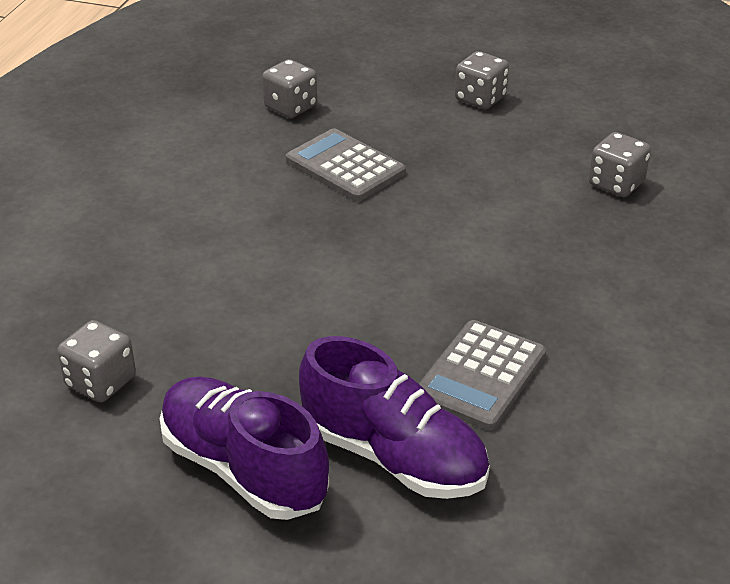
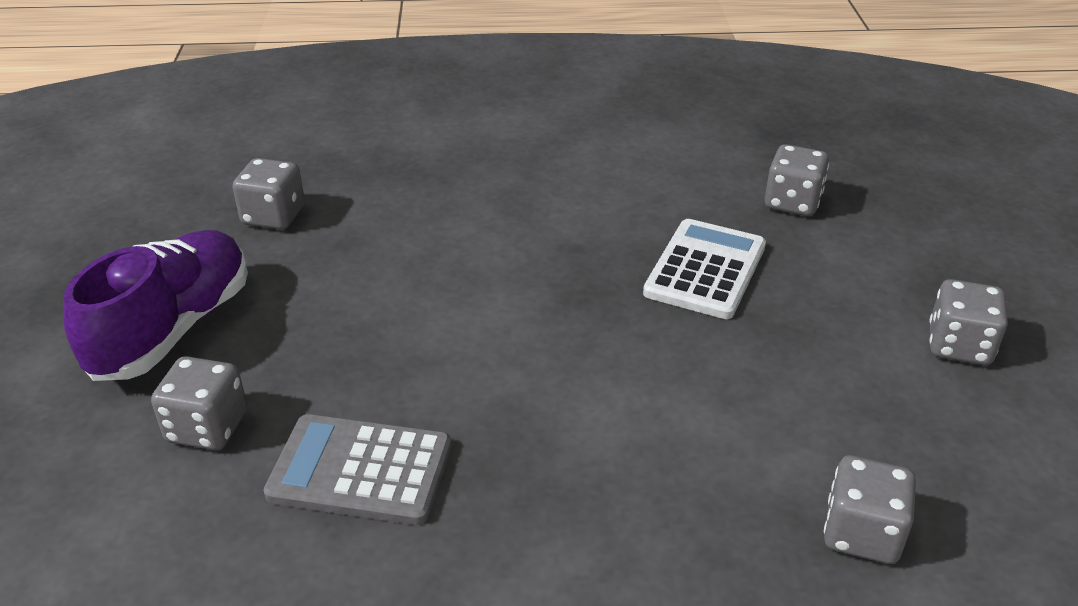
camera: 70 degrees right, 0 degrees up
(345, 166) = (705, 270): grey calculator -> white calculator
(393, 456) = (207, 427): purple shoe -> grey dice

